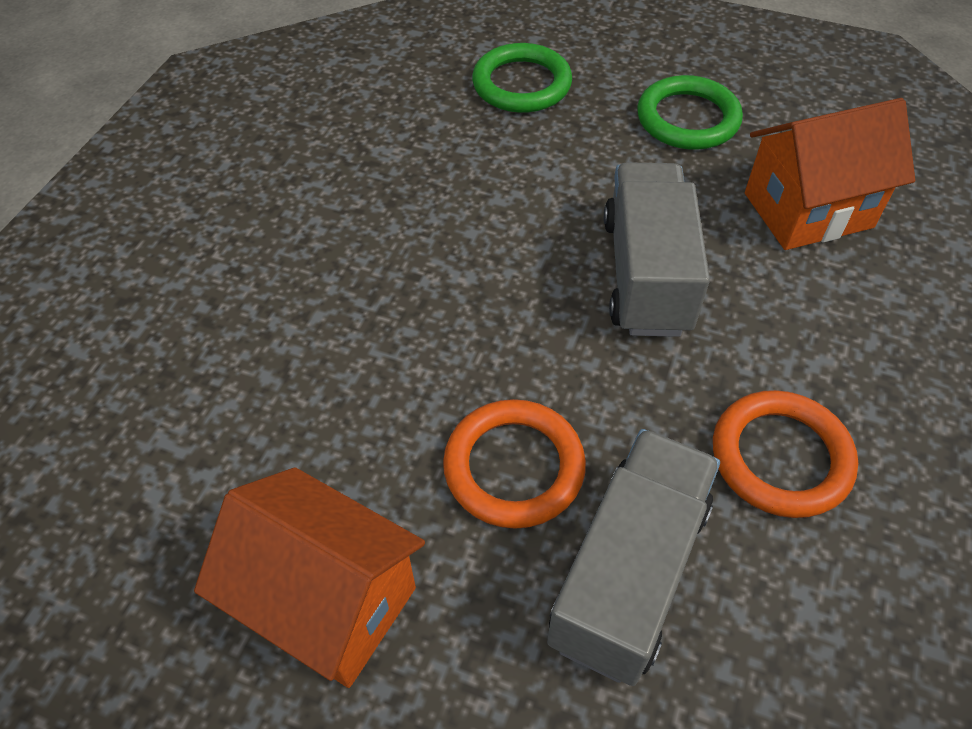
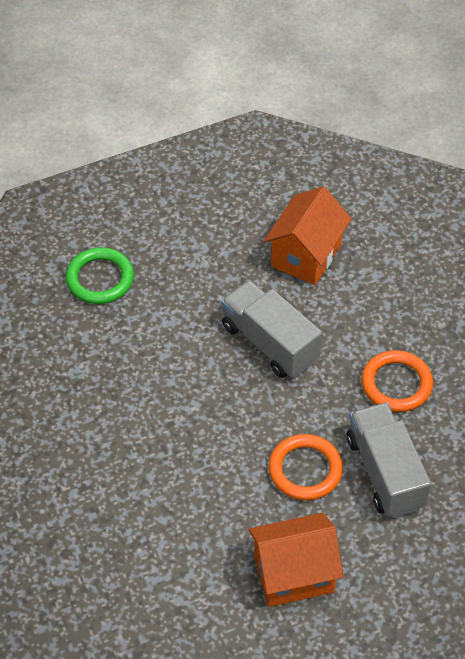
camera: 45 degrees left, 0 degrees up
(687, 119) = (204, 241): green ring -> none

